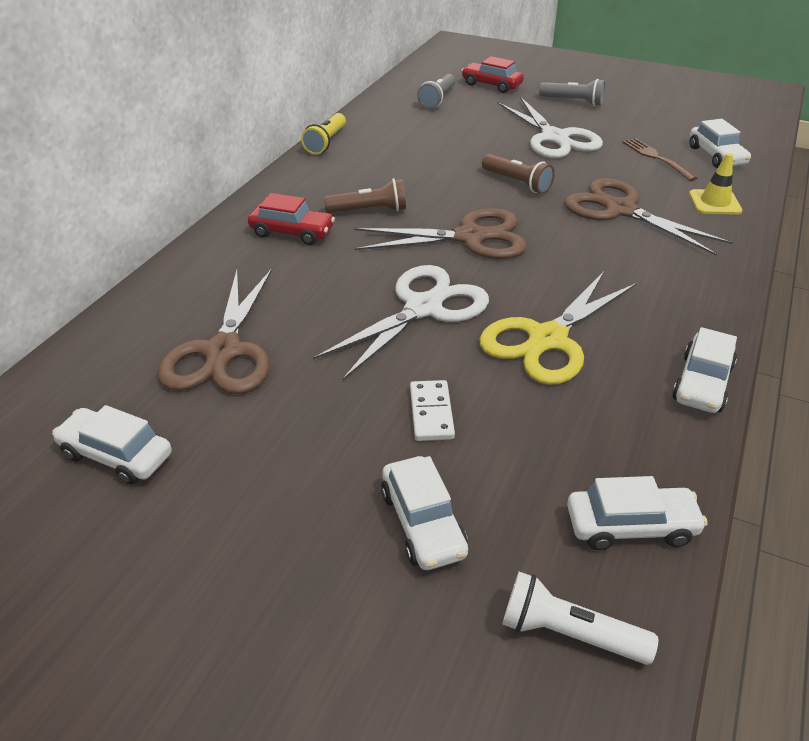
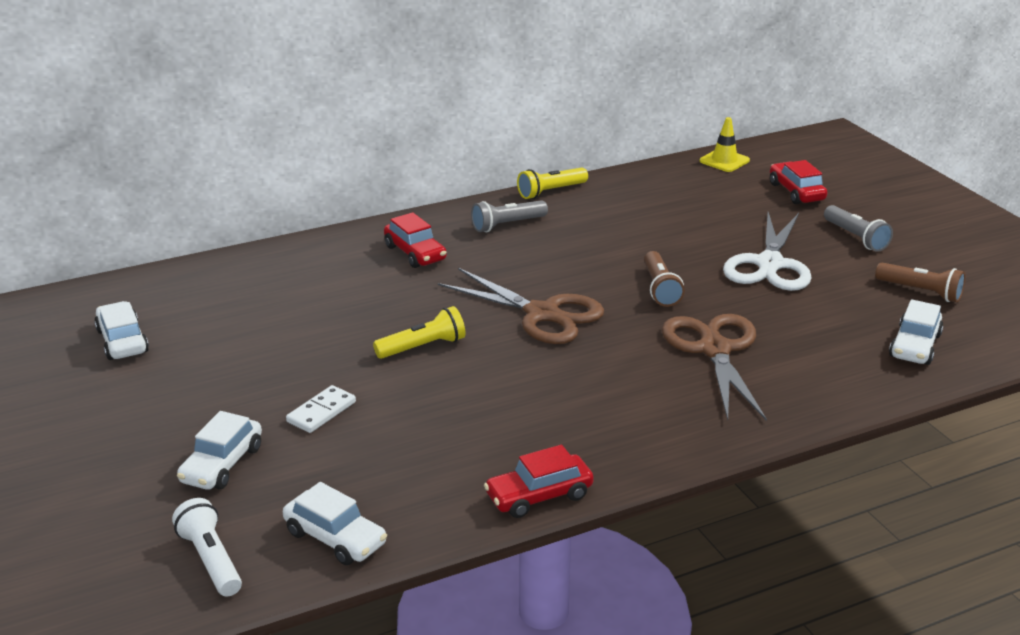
camera: 40 degrees right, 10 degrees down
(223, 352) = (255, 312): brown scissors -> none
(369, 210) = (497, 260): brown flashlight -> brown flashlight (921, 292)
(423, 308) = (423, 347): white scissors -> yellow flashlight
(437, 99) = (716, 187): grey flashlight -> grey flashlight (507, 225)
(547, 339) = (475, 410): yellow scissors -> none
(656, 158) = (842, 322): brown fork -> none
(702, 383) = (539, 496): white car -> red car
(714, 202) = (824, 383): yellow traffic cone -> yellow traffic cone (724, 161)

